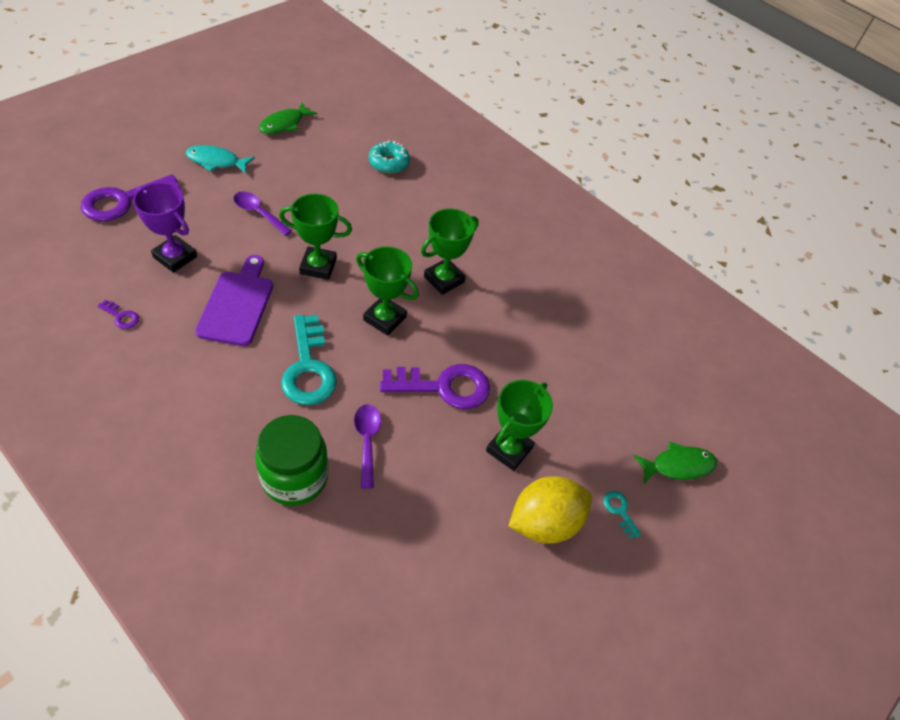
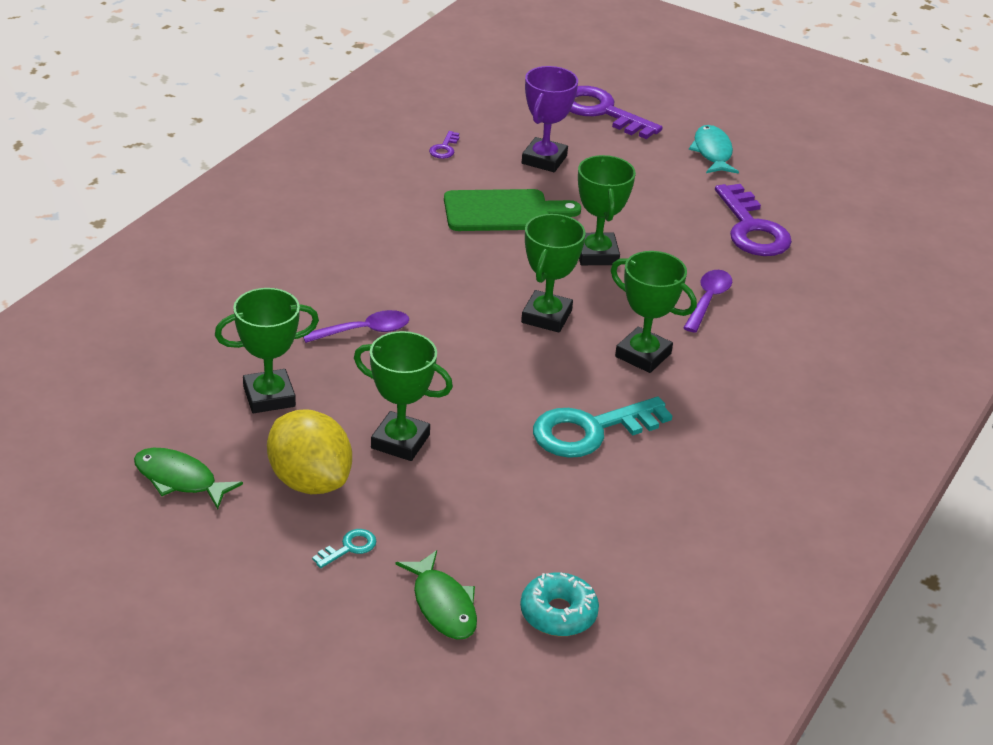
camera: 80 degrees right, 15 degrees down
(237, 304) = (503, 211): purple cutting board -> green cutting board
(258, 213) = (651, 197): purple spoon -> purple spoon (708, 300)
(284, 124) = (824, 184): green fish -> green fish (179, 479)
(295, 477) = (299, 291): green jar -> none
(308, 368) = (442, 274): turquoise key -> turquoise key (590, 430)
(389, 163) = (826, 278): turquoise donut -> turquoise donut (558, 613)
(435, 531) = (269, 396): none -> green trophy
(444, 387) = (467, 378): purple key -> purple key (752, 229)

